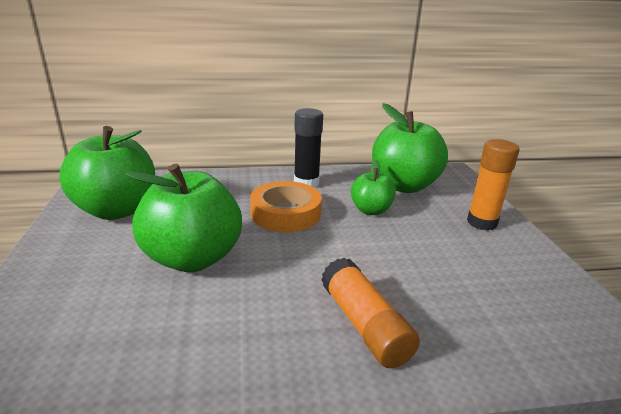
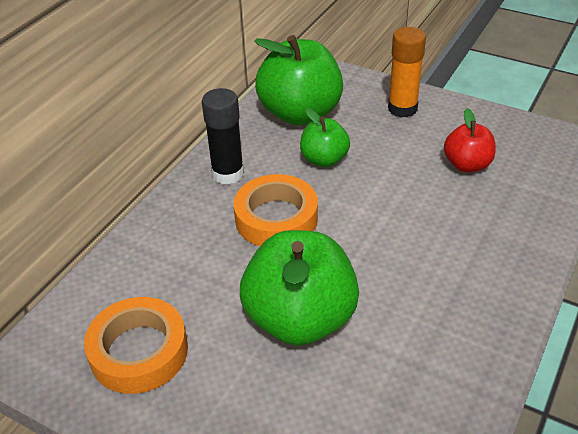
camera: 50 degrees left, 15 degrees up
(117, 210) = (139, 351): green apple -> orange tape
(364, 325) = (476, 251): orange glue stick -> none
(470, 279) = (467, 165): none -> red apple

